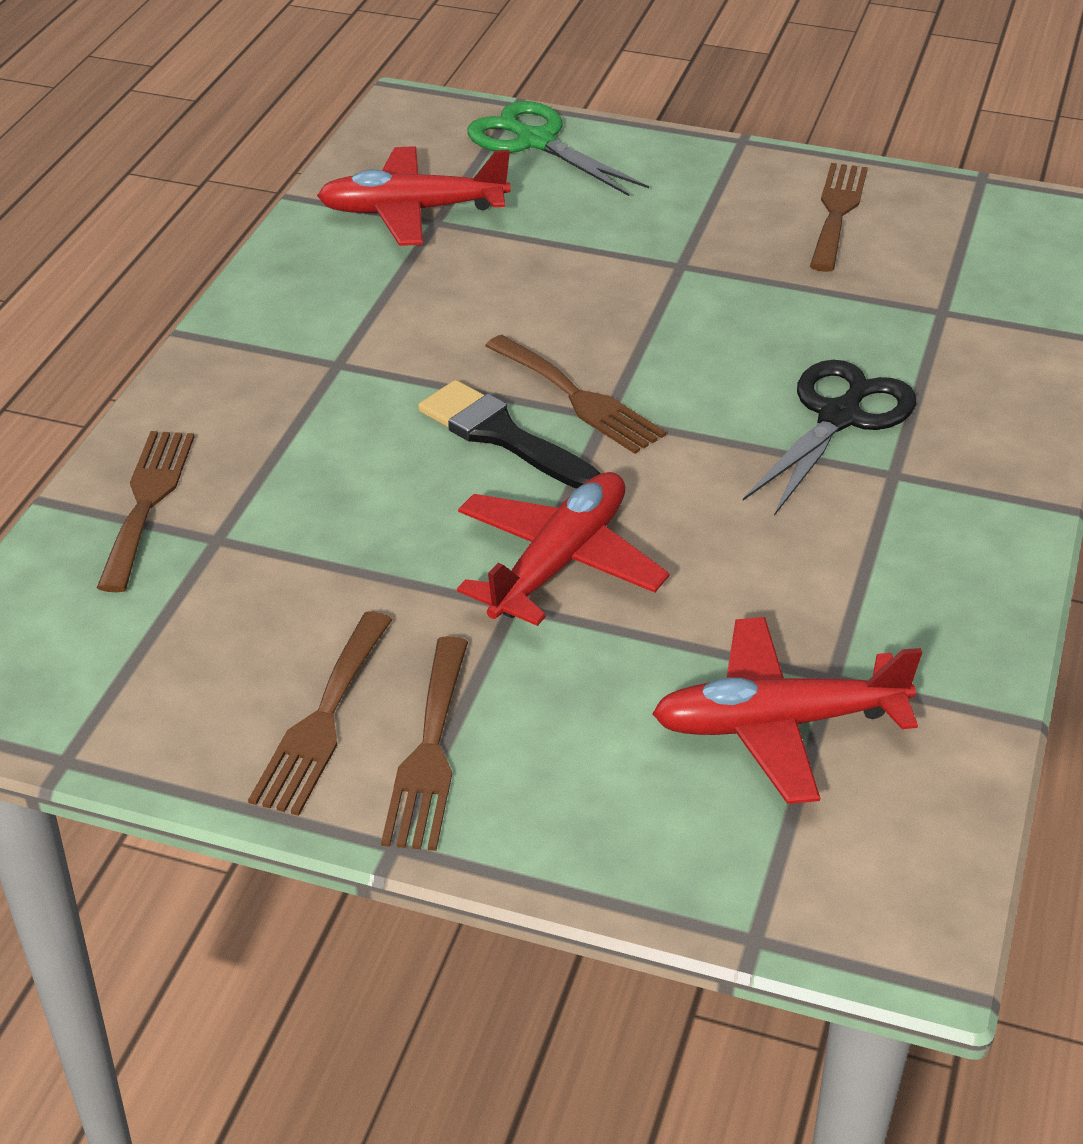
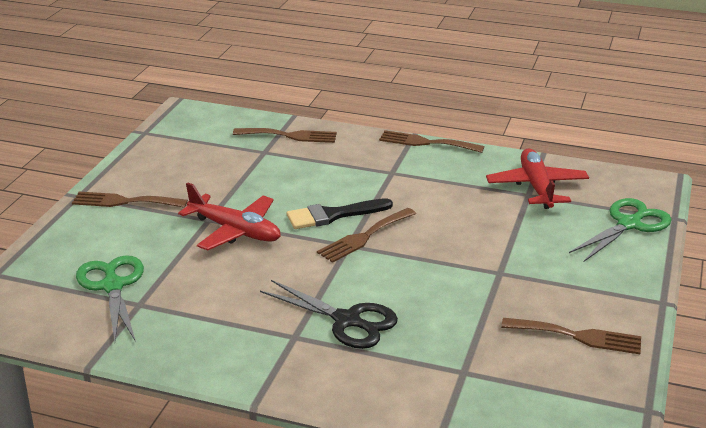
camera: 90 degrees right, 10 degrees down
(322, 720) = (149, 179): brown fork -> brown fork (426, 142)
(501, 435) = (333, 215): black brush -> black brush turned 150 degrees counterclockwise
(777, 724) = (113, 286): red plane -> green scissors

